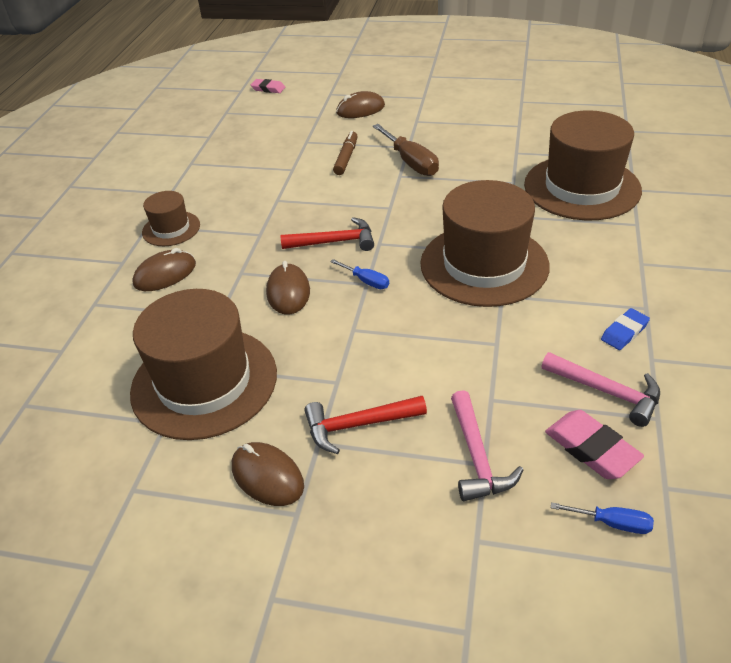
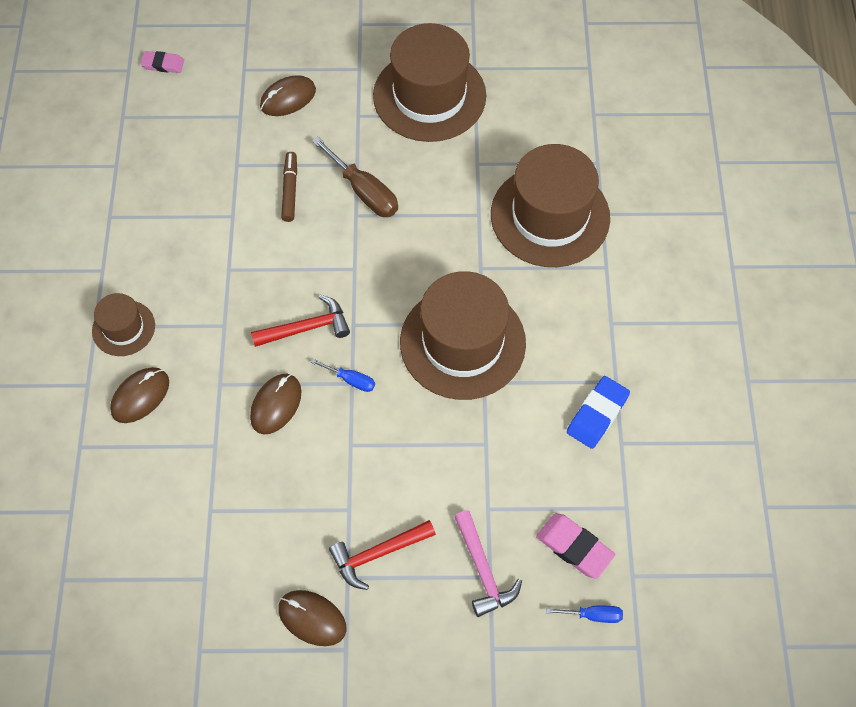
camera: 15 degrees left, 20 degrees up
(204, 382) = (226, 528): brown hat -> brown hat (429, 96)
(288, 292) = (276, 405): brown mouse -> brown mouse turned 45 degrees clockwise
(606, 391) = (584, 485): pink hammer -> none
(624, 332) = (597, 414): blue eraser -> blue eraser, size x1.52

